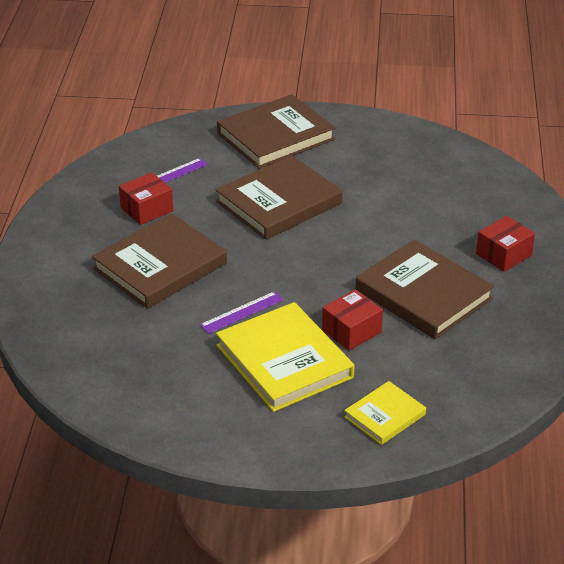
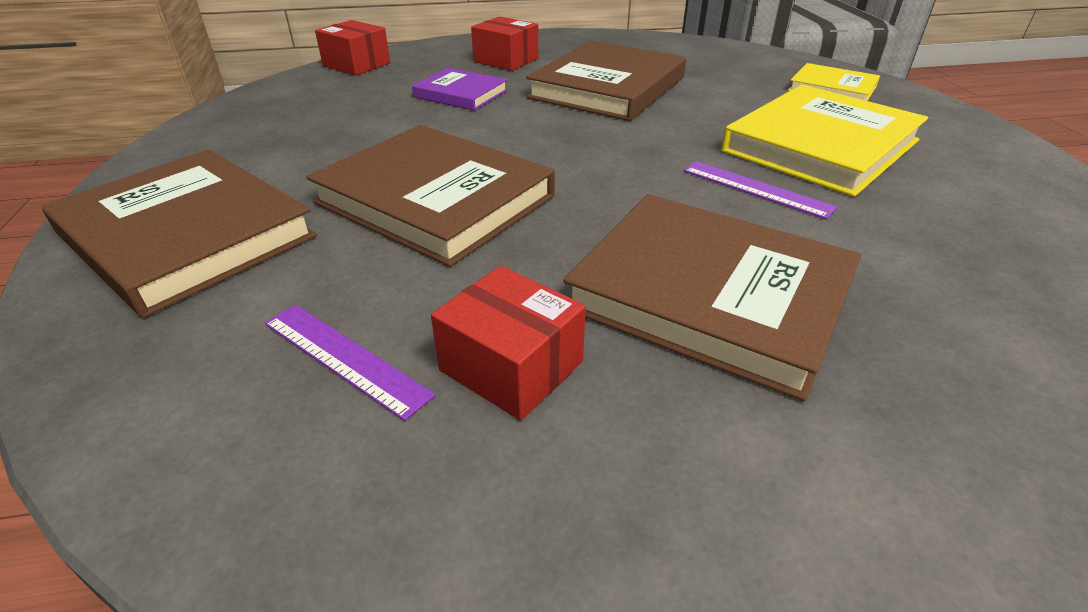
camera: 105 degrees left, 0 degrees up
(351, 331) = (714, 115): red box -> red box (356, 64)
(431, 225) = (460, 94): none -> purple book

